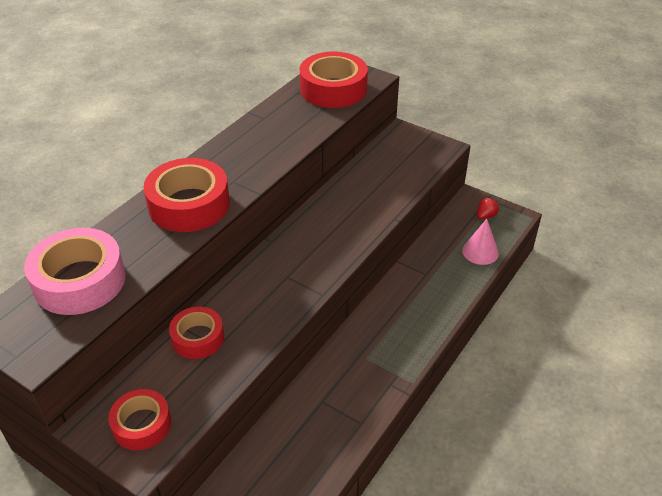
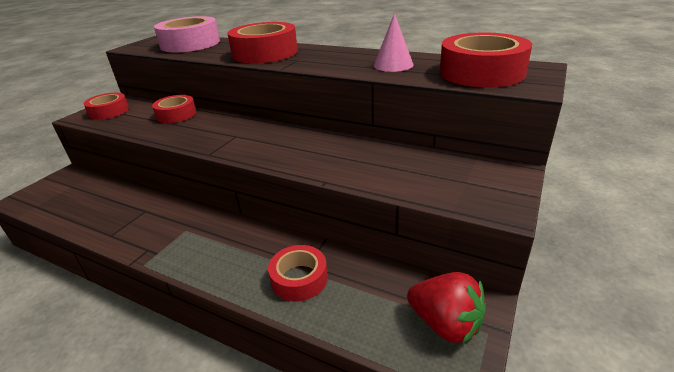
camera: 85 degrees right, 10 degrees down
(441, 278) = (299, 279): none -> red tape
(480, 252) = (358, 319): pink cone -> pink cone (393, 65)
(485, 216) = (445, 324): red strawberry -> red strawberry, size x1.89

